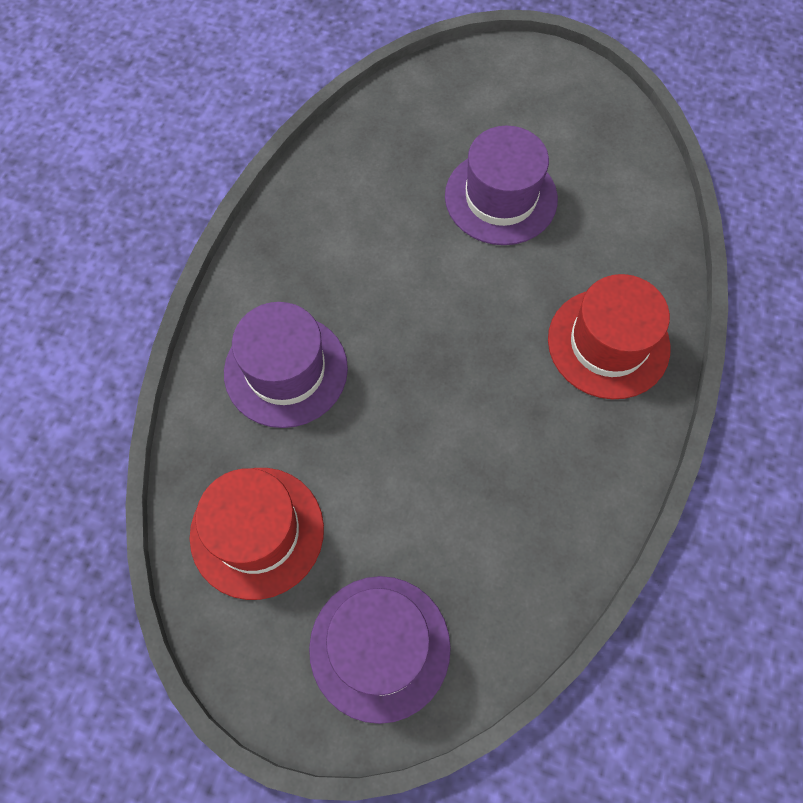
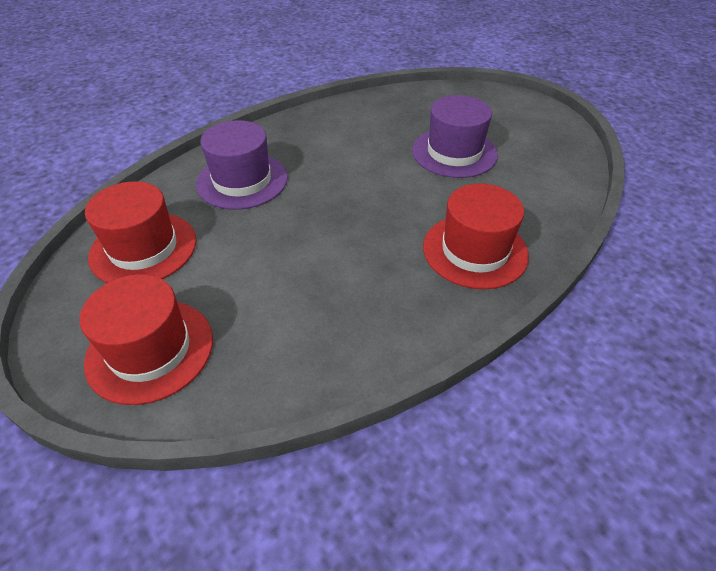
camera: 30 degrees right, 20 degrees down
(379, 647) = (150, 350): purple hat -> red hat

